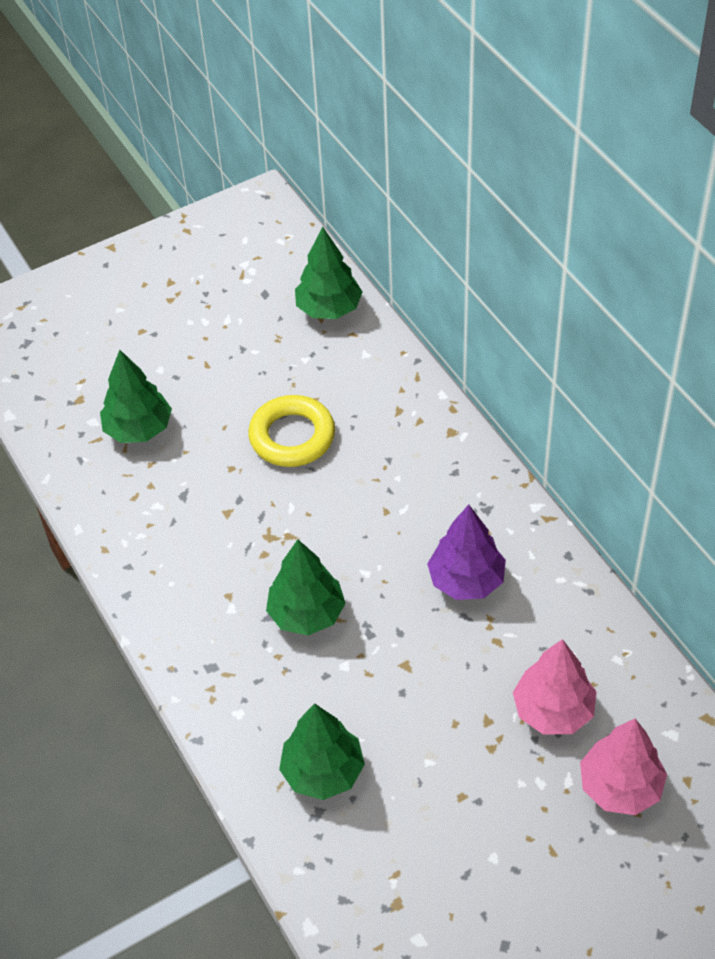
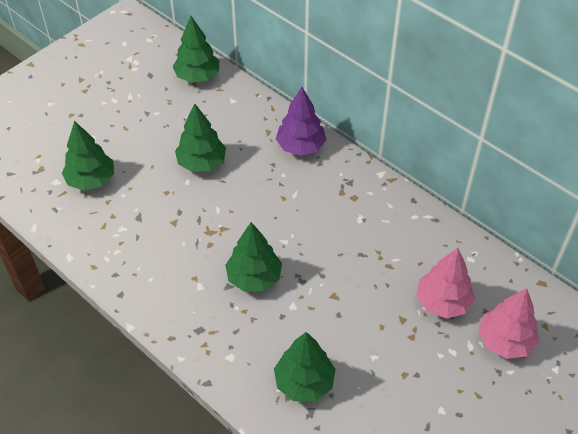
camera: 20 degrees left, 0 degrees up
(292, 436) = (202, 163): yellow ring -> green tree
(466, 580) = (353, 231): purple tree -> purple tree (300, 146)

